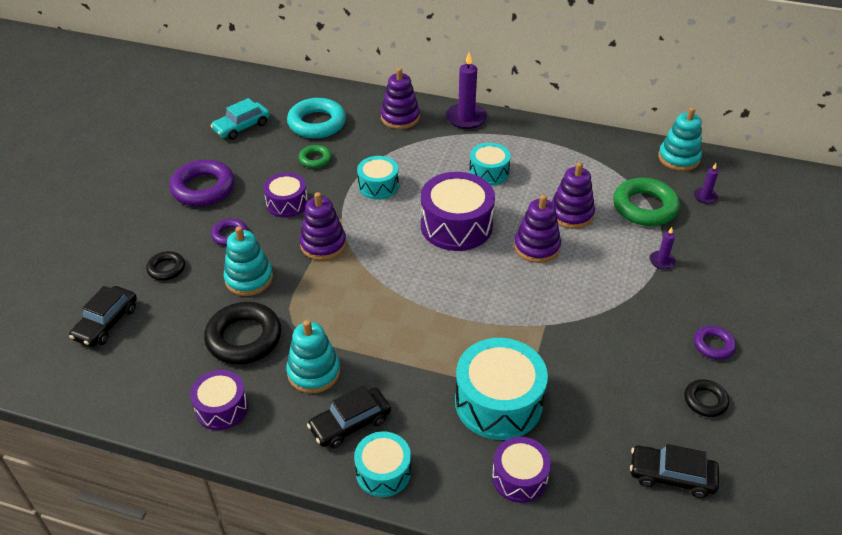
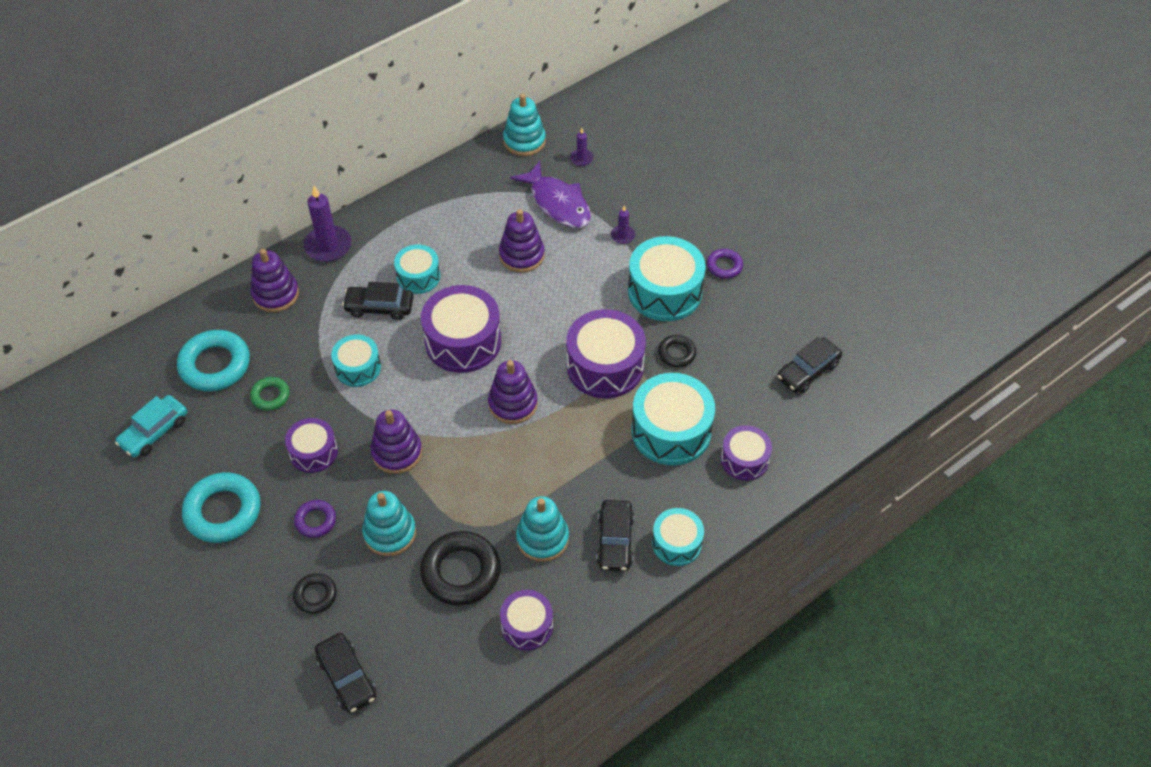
camera: 55 degrees left, 10 degrees up
(203, 188) = (223, 511): purple ring -> turquoise ring
(241, 127) = (154, 432): turquoise car -> turquoise car turned 45 degrees clockwise
(441, 168) = (379, 307): none -> black car
(519, 321) = (605, 366): none -> purple drum
(536, 247) = (537, 303): purple stacking toy -> purple stacking toy (513, 404)
(638, 319) = (665, 291): none -> turquoise drum
(645, 207) = (558, 203): green ring -> purple fish
(705, 401) = (765, 307): black ring -> black ring (676, 353)

